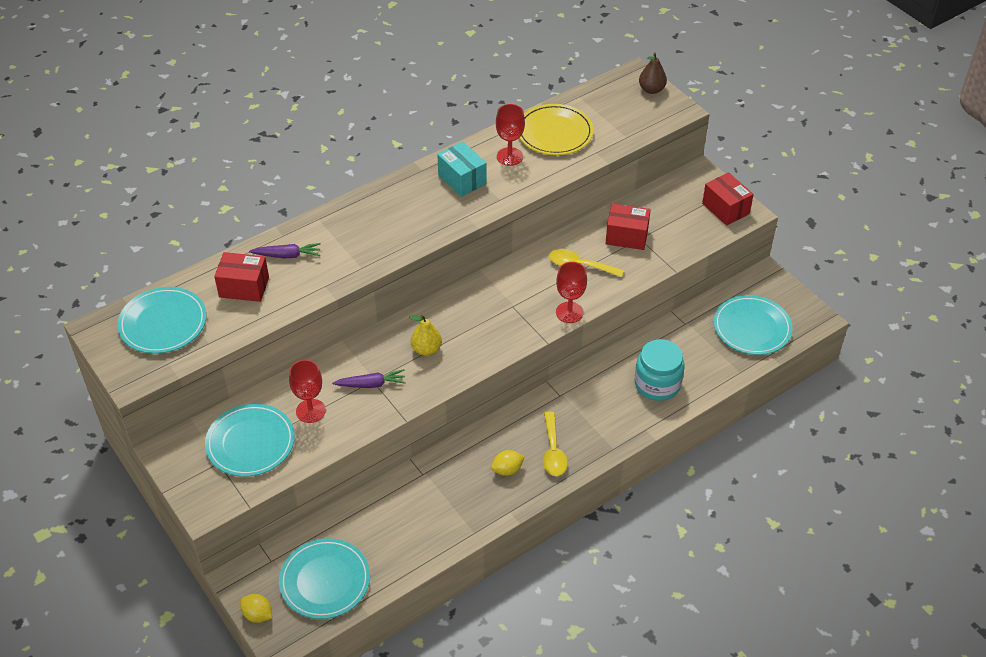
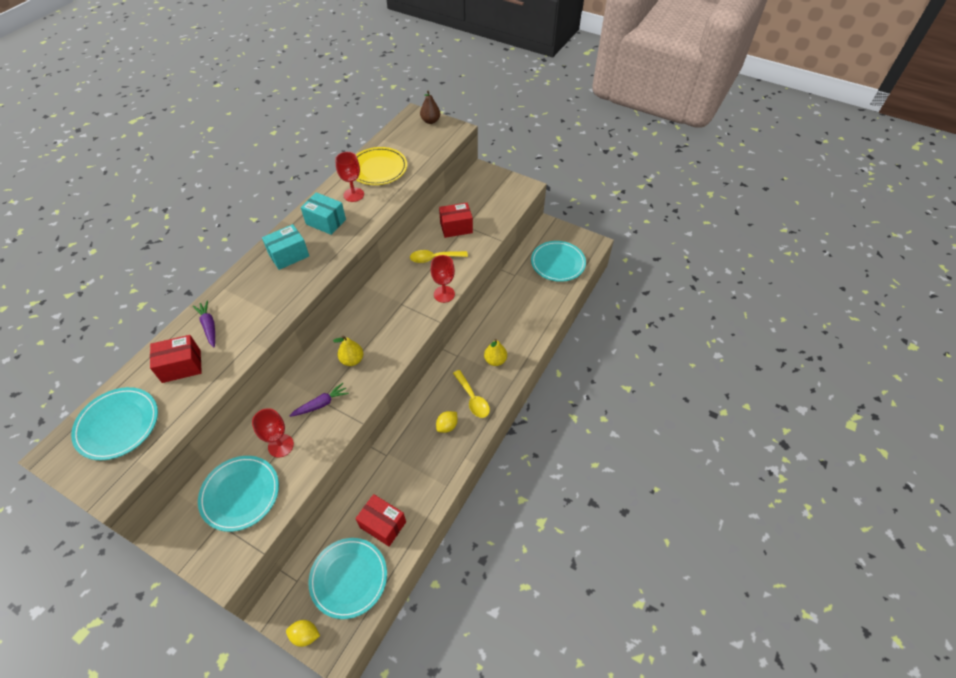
camera: 25 degrees left, 5 degrees up
(287, 255) = (209, 326): purple carrot -> purple carrot turned 90 degrees counterclockwise
(403, 205) = (289, 255): none -> turquoise box
(604, 418) = (495, 360): none -> yellow pear
(657, 384) = (518, 323): turquoise jar -> none
(725, 208) = (511, 188): red box -> red box (383, 524)

